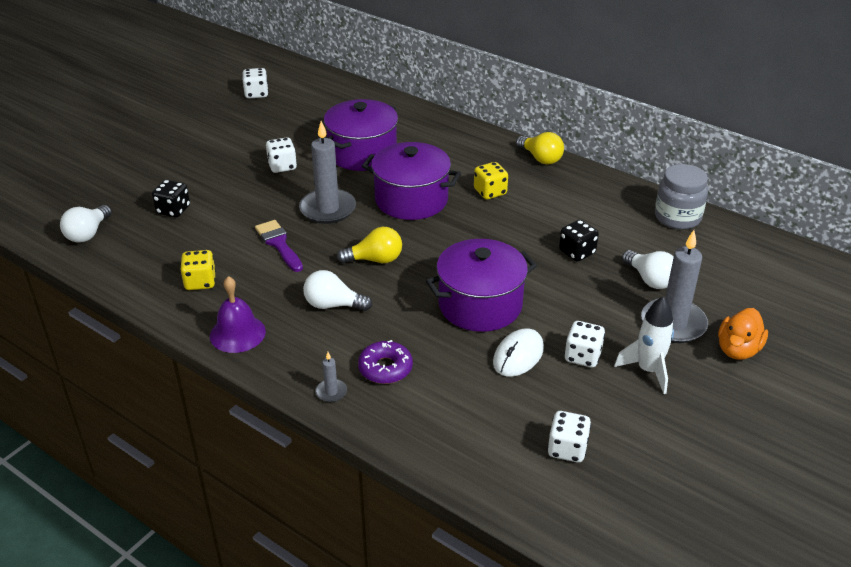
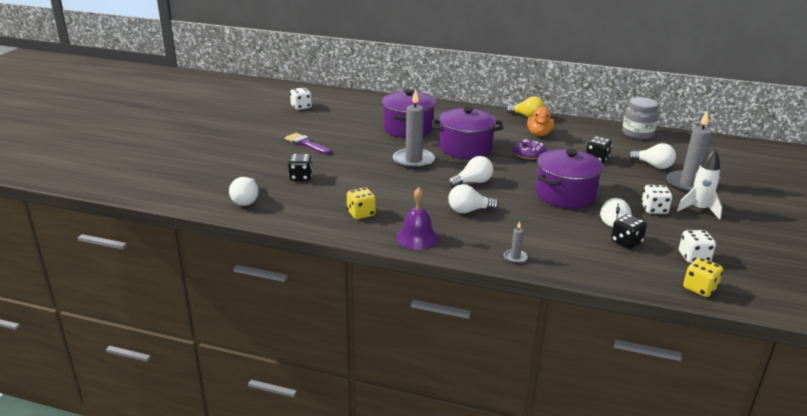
camera: 20 degrees left, 10 degrees down
(279, 244) = (398, 184): purple brush -> purple brush (306, 144)
(282, 166) = (358, 143): white dice -> none
(375, 260) = (473, 182): yellow light bulb -> white light bulb
(385, 368) = (538, 238): purple donut -> purple donut (528, 154)
(490, 192) = (512, 137): yellow dice -> yellow dice (699, 288)
(496, 402) = (626, 242): none -> black dice
(738, 350) = (737, 191): orange duck -> orange duck (539, 134)

